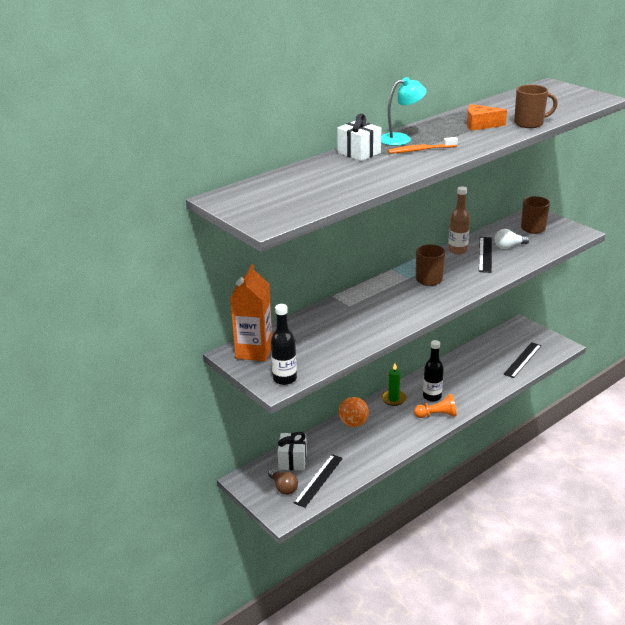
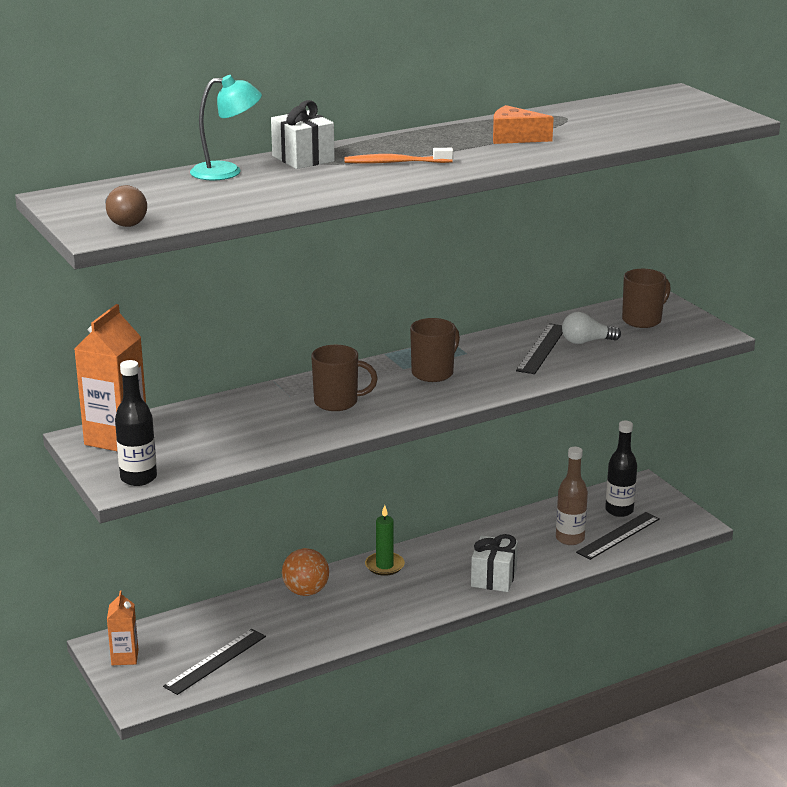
camera: 10 degrees right, 5 degrees down
(260, 486) = (125, 657): none -> orange carton
(283, 487) = (158, 664): brown light bulb -> brown light bulb (124, 221)
(292, 460) = (190, 629): white gift -> white gift (494, 578)
(401, 139) = (380, 146): turquoise lamp -> turquoise lamp (227, 171)
(432, 396) = (446, 570): black bottle -> black bottle (619, 510)
(437, 415) = (440, 596): orange pawn -> none
(457, 250) = (502, 339): brown bottle -> brown bottle (570, 538)
(529, 123) = (591, 142): brown mug -> brown mug (337, 402)

